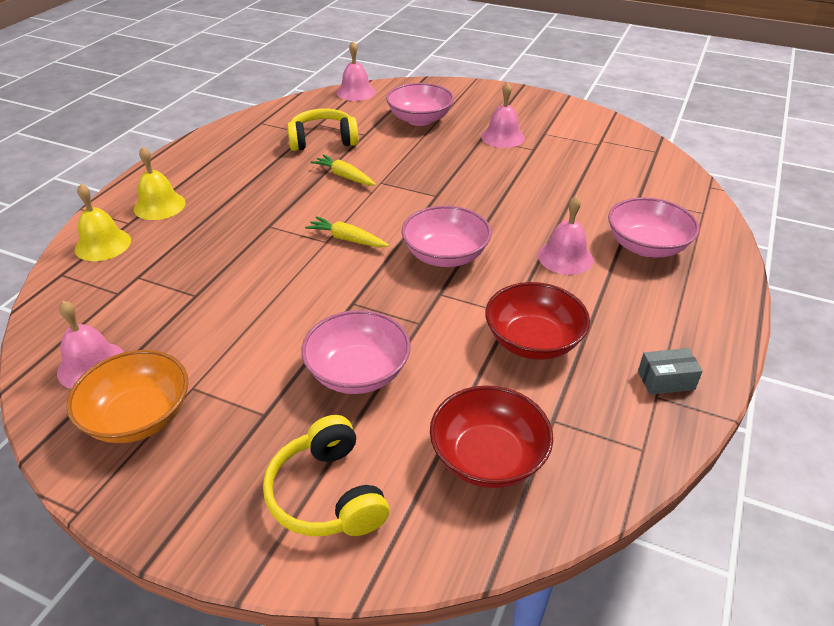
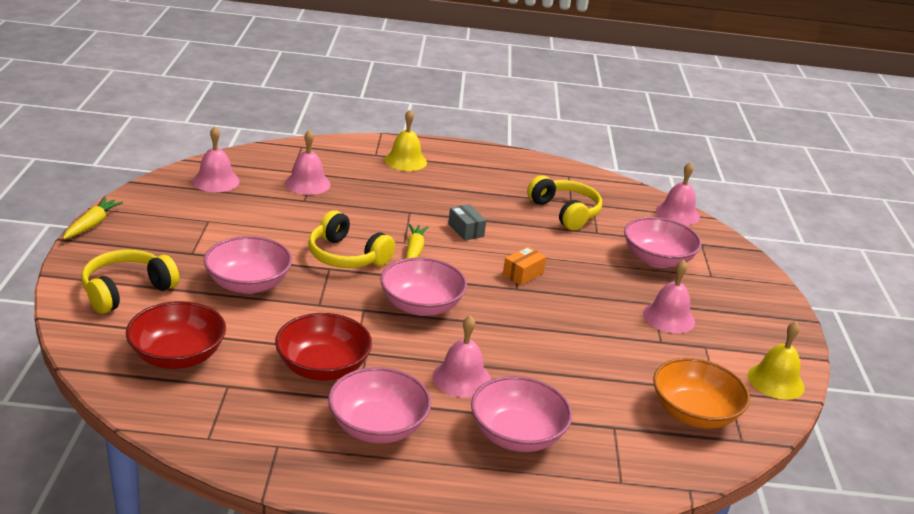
camera: 65 degrees right, 10 degrees down
(103, 244) = (343, 152): yellow bell -> yellow bell (775, 381)
(139, 417) = (175, 208): orange bowl -> orange bowl (694, 413)
(158, 286) = (307, 183): none -> pink bell
(334, 285) = (347, 256): none -> yellow headphones
(344, 176) = (511, 234): yellow carrot -> yellow carrot (92, 224)
(415, 187) = (523, 274): none -> orange box
(631, 322) = (377, 426): none -> pink bowl
(666, 380) = (301, 451): grey box -> grey box (466, 230)

